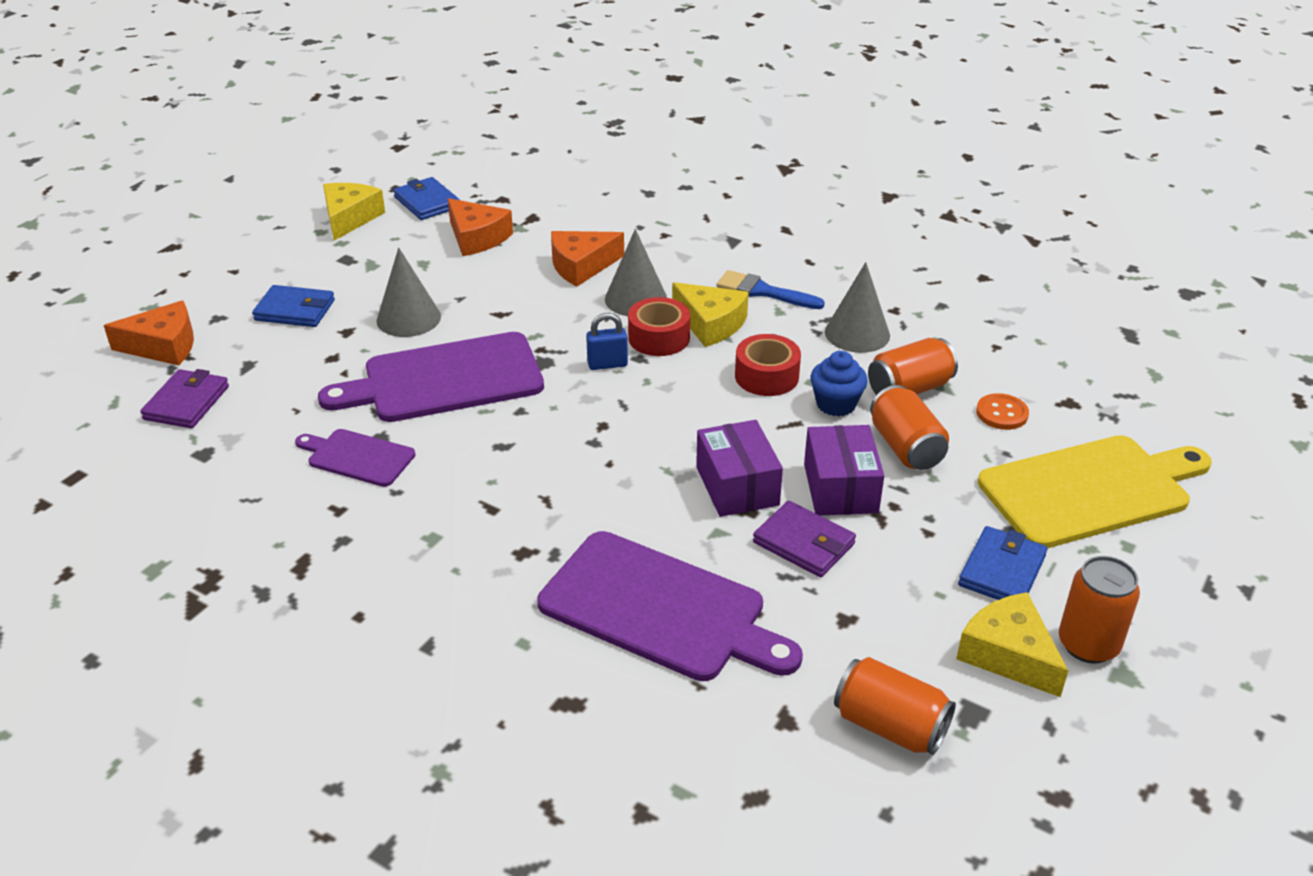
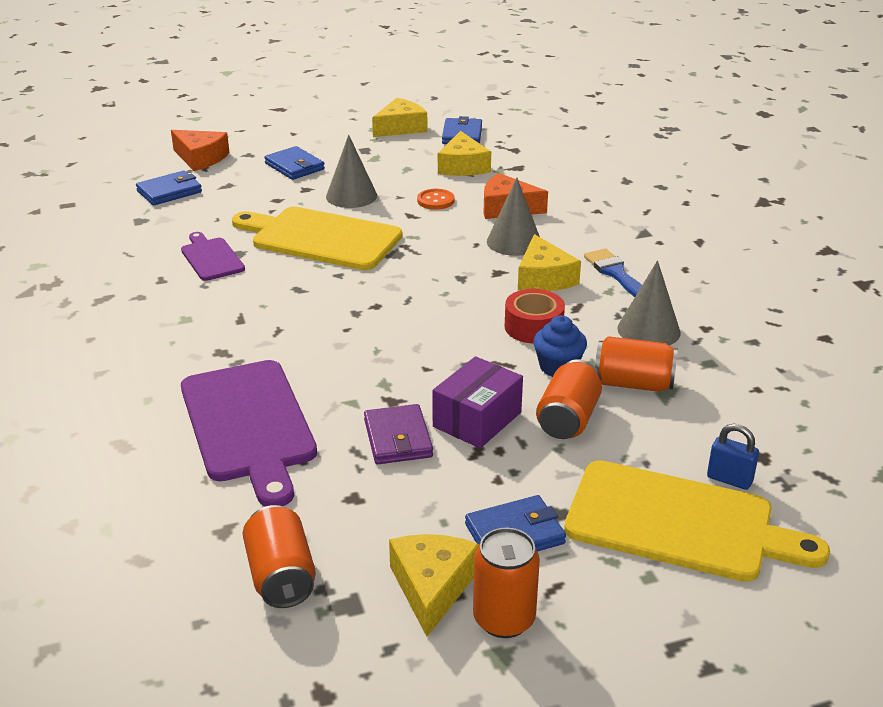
camera: 40 degrees right, 5 degrees down
(187, 403) = (169, 191): purple wallet -> blue wallet
(445, 379) = (321, 238): purple cutting board -> yellow cutting board
(477, 238) = (463, 166): orange cheese -> yellow cheese
(607, 364) = (434, 272): blue padlock -> blue padlock (729, 479)
(659, 338) = (493, 271): red tape -> none
(737, 486) = (407, 382): purple box -> none
(1002, 413) = (686, 435): orange button -> orange button (435, 201)

